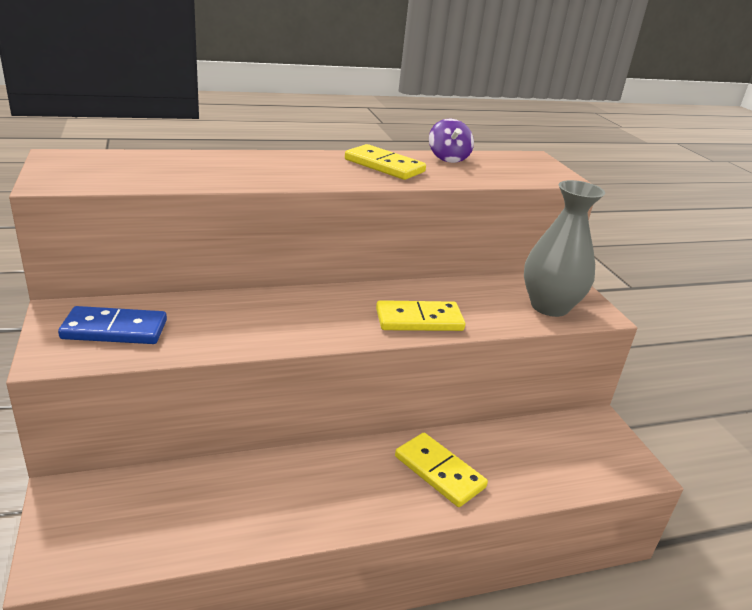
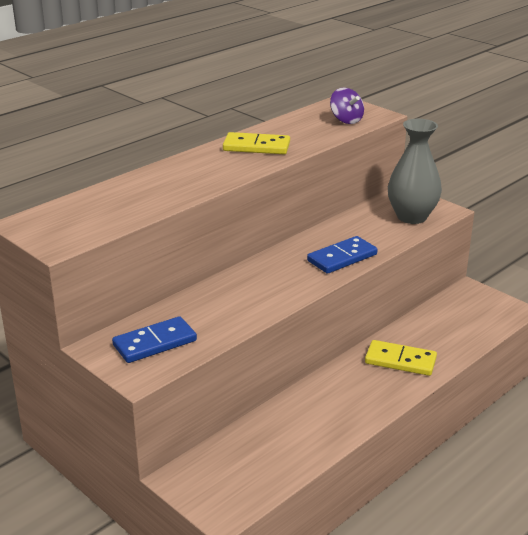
camera: 25 degrees left, 0 degrees up
(419, 320) = (342, 258): yellow domino -> blue domino
(448, 158) = (289, 124): purple spinning top -> purple spinning top (346, 120)

